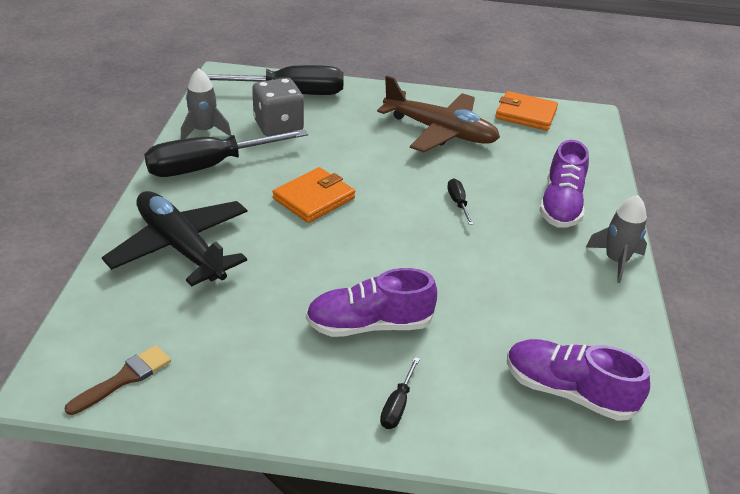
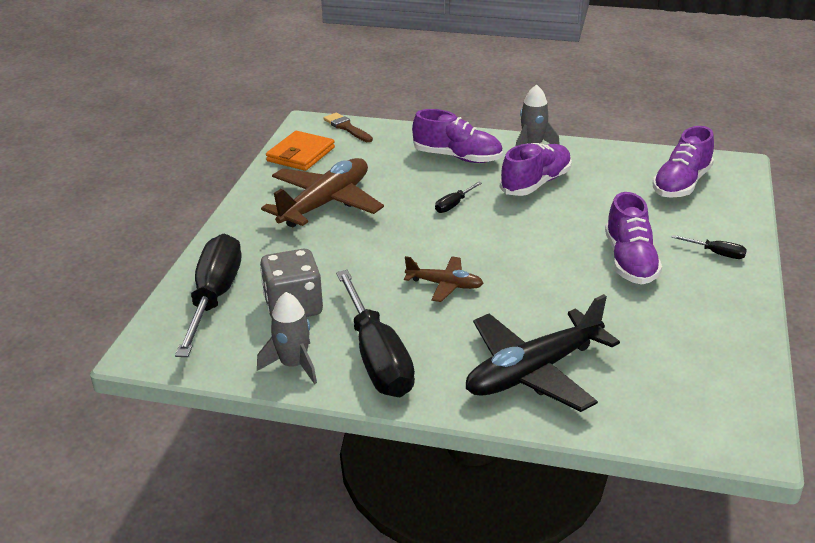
camera: 80 degrees left, 5 degrees down
(124, 378) = (730, 396): brown brush -> brown brush (347, 127)
(314, 198) = (445, 285): orange wallet -> brown plane
(458, 203) = (453, 205): black screwdriver -> black screwdriver turned 45 degrees counterclockwise
(523, 260) = (536, 183): none -> purple shoe

